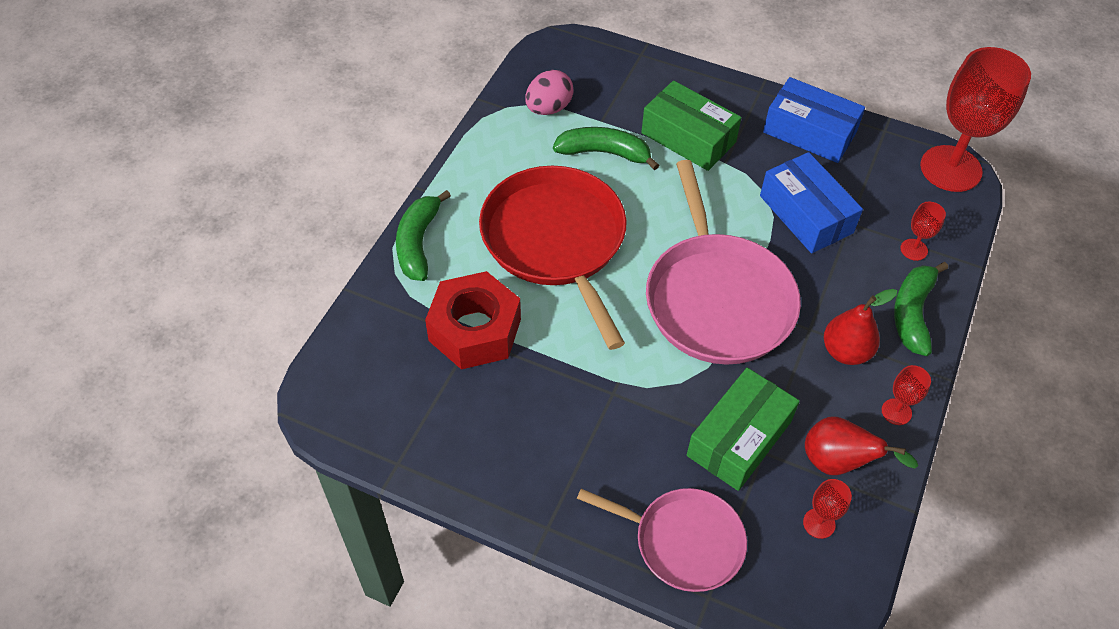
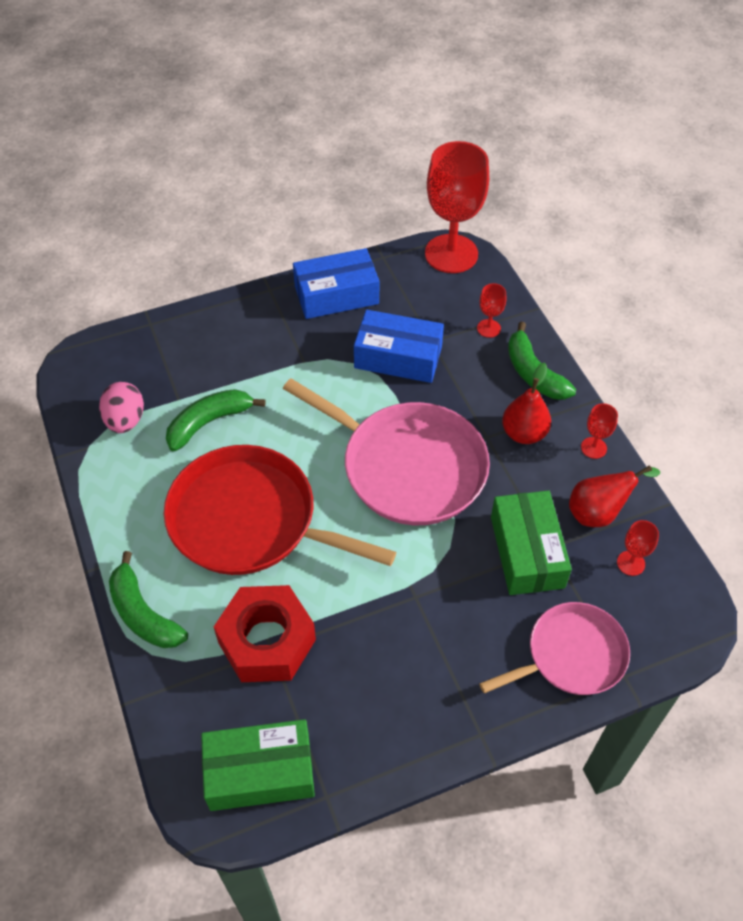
camera: 45 degrees left, 0 degrees up
(688, 137) = (258, 363): green box -> green box (260, 772)

